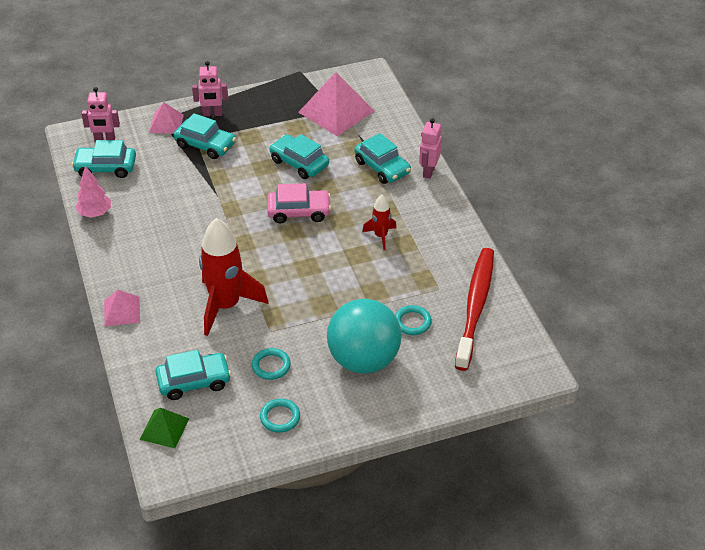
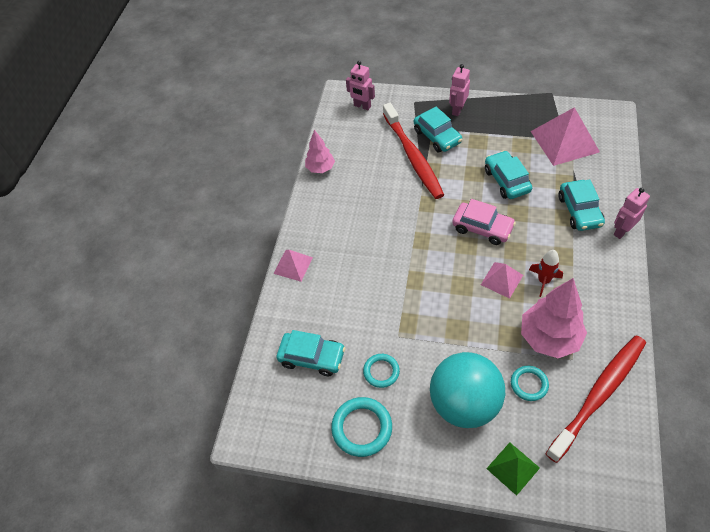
camera: 35 degrees right, 10 degrees up
(106, 168) = (350, 130): turquoise car -> none
(164, 429) = (265, 392): green pyramid -> green pyramid (513, 468)
(166, 123) = (416, 106): pink pyramid -> pink pyramid (501, 280)
(190, 171) = (413, 156): none -> red toothbrush
(212, 114) = (457, 110): pink robot -> pink robot turned 90 degrees clockwise
(226, 306) = (375, 295): red rocket -> none
(280, 417) = (362, 428): turquoise ring -> turquoise ring, size x1.59
(410, 279) = (549, 338): none -> pink tree

